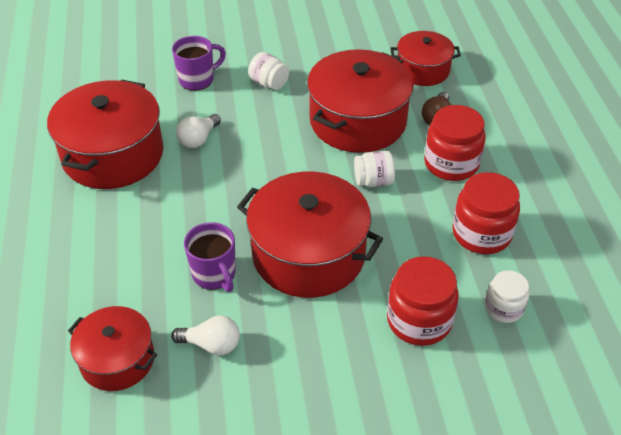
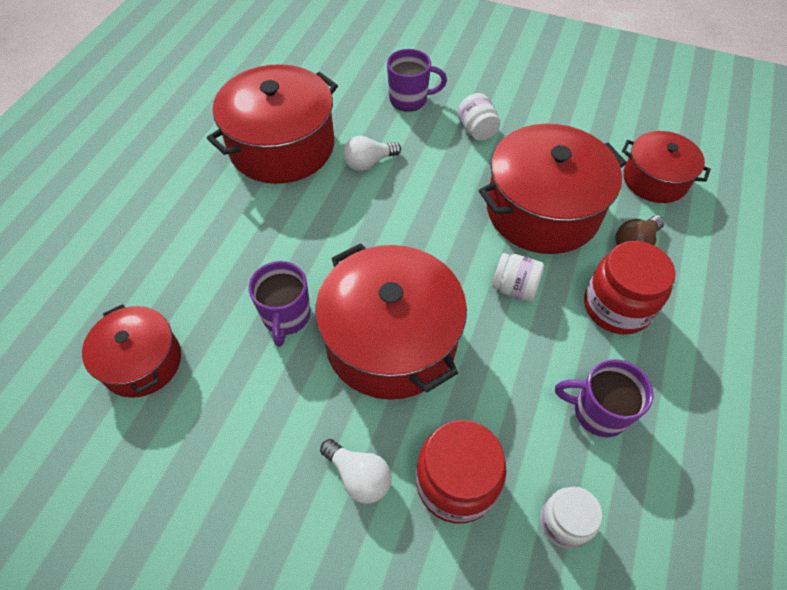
camera: 30 degrees right, 10 degrees up
(211, 344) = (232, 392): white light bulb -> white light bulb (359, 476)
(481, 234) = (598, 411): red jar -> purple mug

